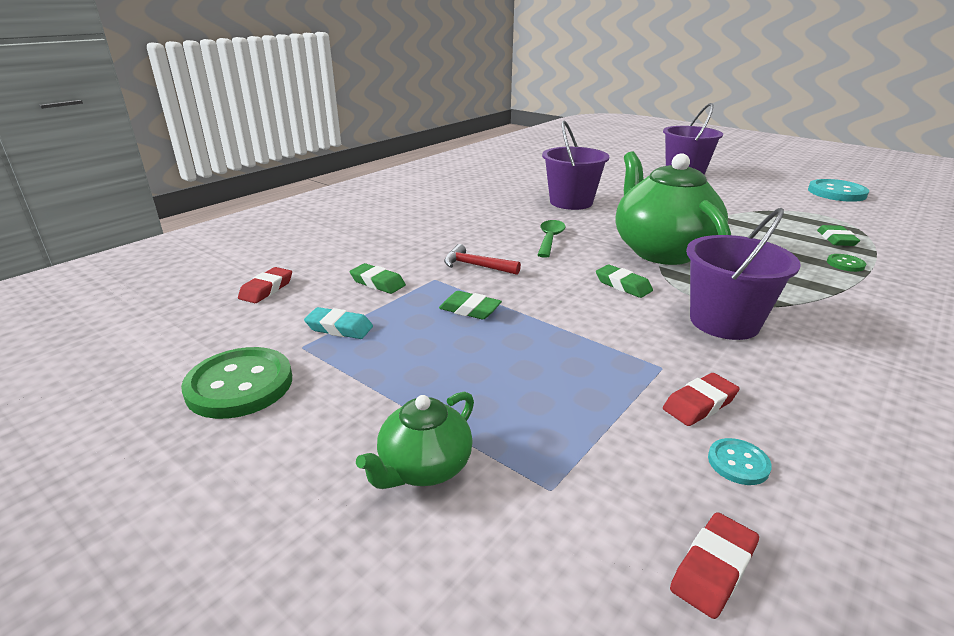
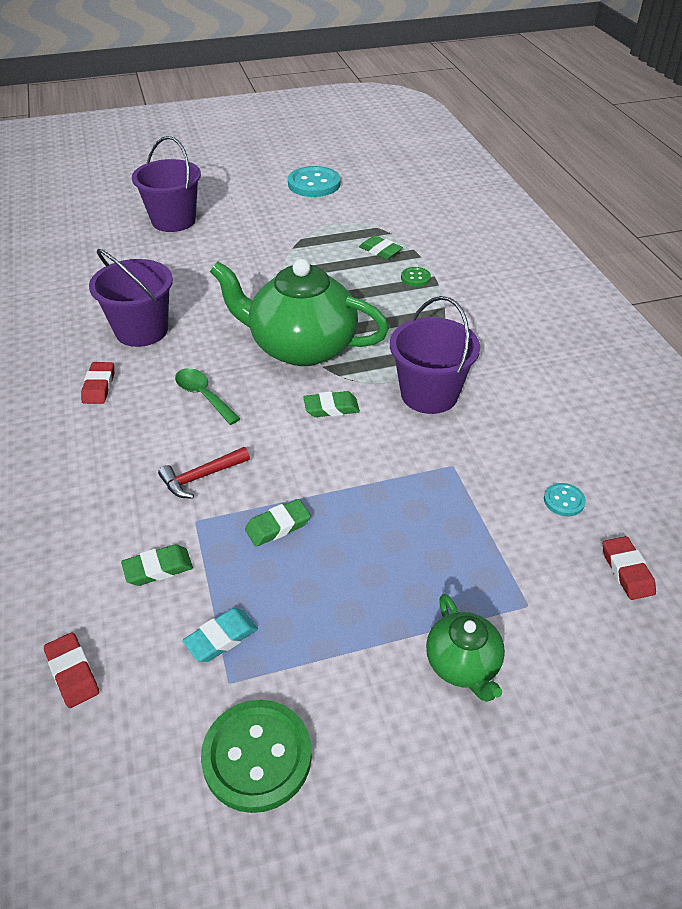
camera: 55 degrees left, 15 degrees up
(699, 404) = (503, 477): red eraser -> red eraser (99, 386)

